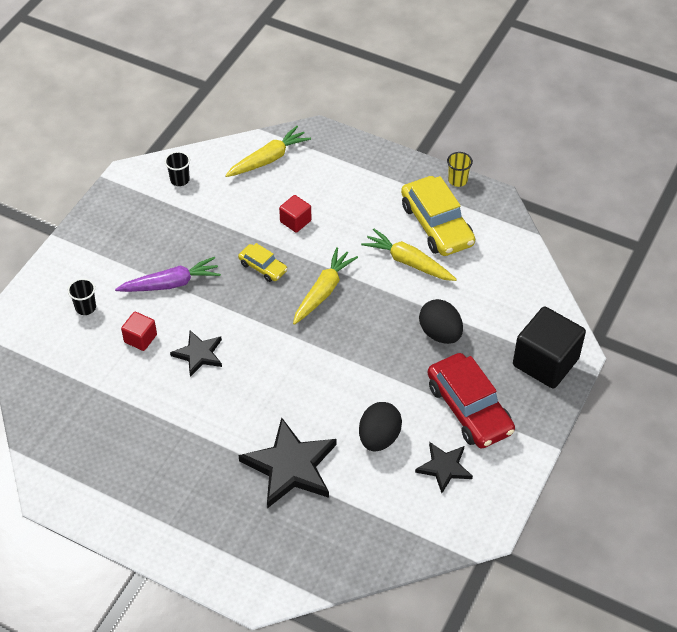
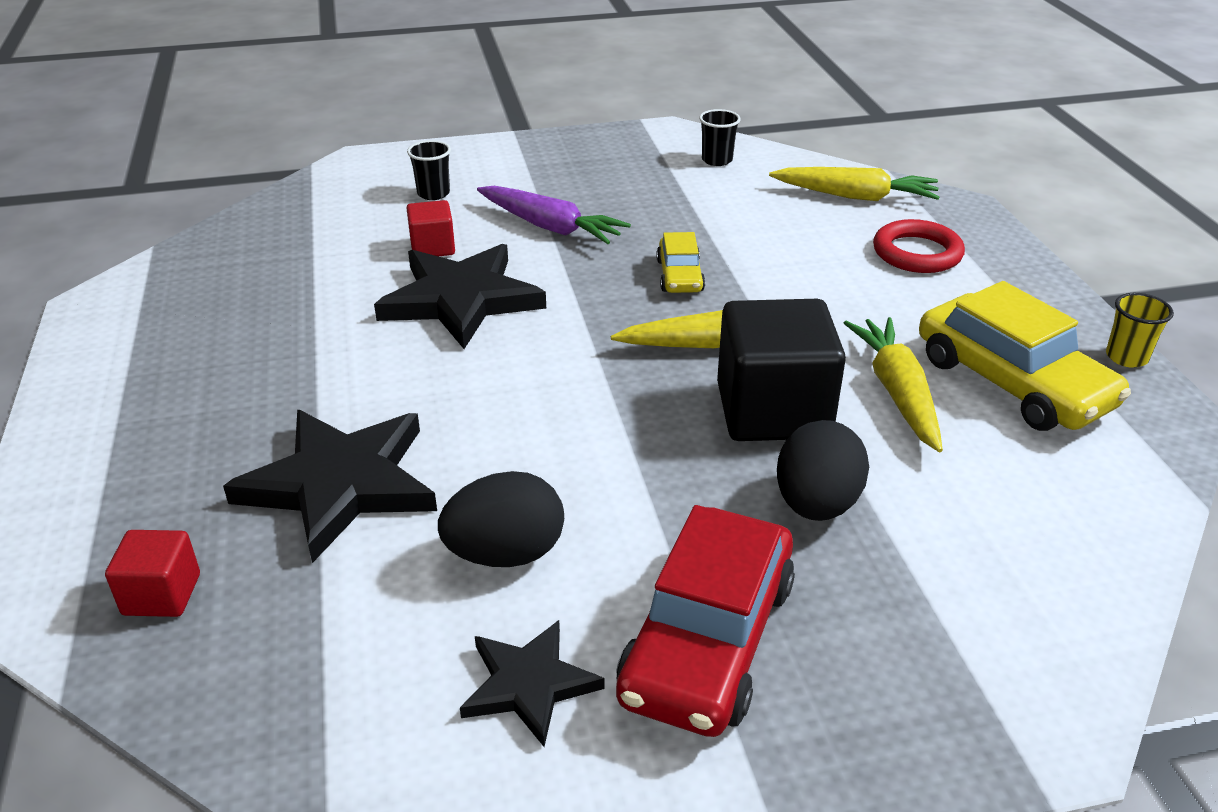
camera: 50 degrees right, 15 degrees down
(198, 354) = (461, 299): black star -> black star, size x1.74
(295, 221) = (796, 262): red cube -> red cube (162, 594)
(332, 178) = (917, 253): none -> red ring
(437, 225) = (1012, 382): yellow car -> yellow car turned 60 degrees counterclockwise
(545, 362) = (963, 692): black cube -> black cube (773, 411)

